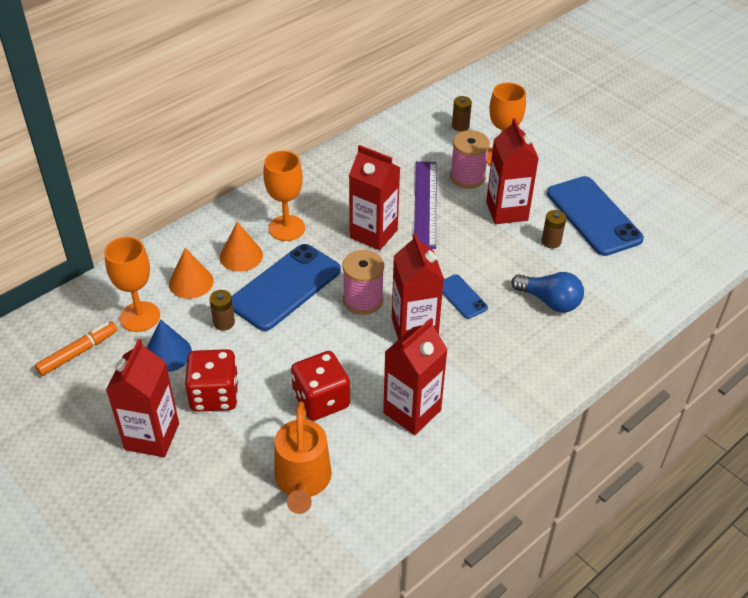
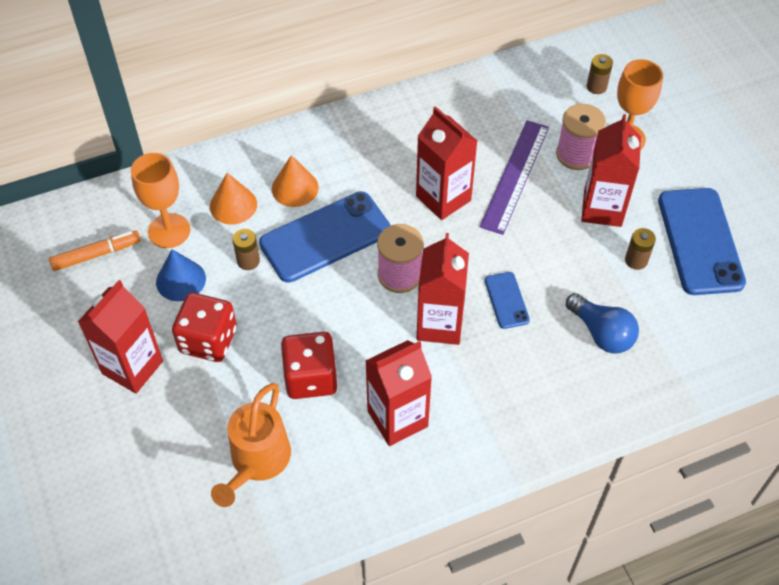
camera: 20 degrees right, 10 degrees up
(286, 228) = (354, 167): orange goblet -> none

